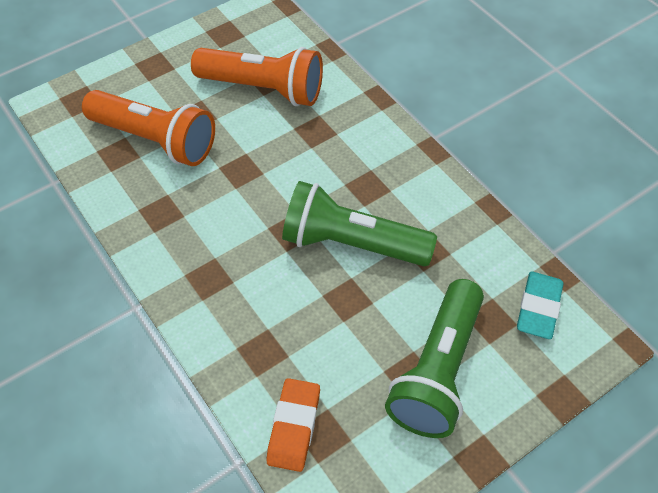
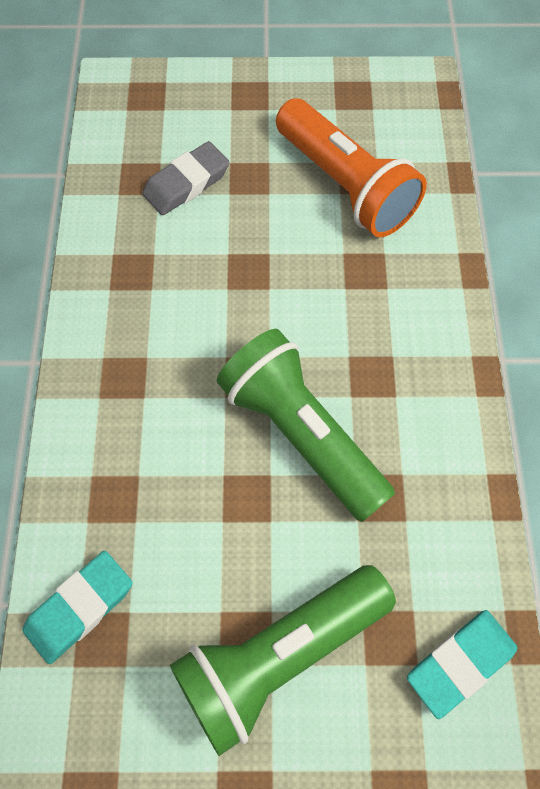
camera: 35 degrees right, 10 degrees up
(155, 140) = (186, 183): orange flashlight -> grey eraser
(294, 427) = (80, 608): orange eraser -> turquoise eraser

